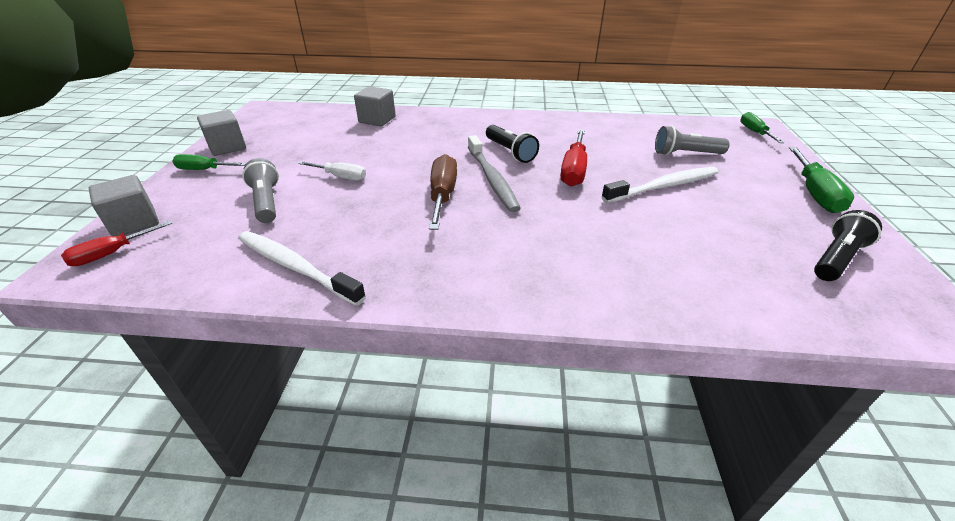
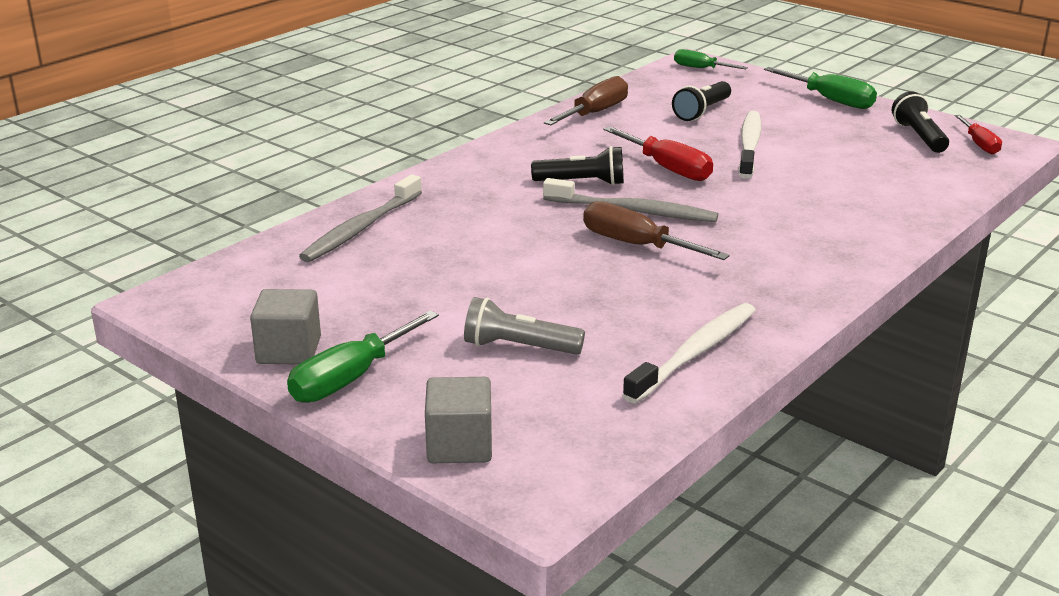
camera: 55 degrees left, 10 degrees down
(111, 253) = (531, 466): red screwdriver -> red screwdriver (979, 144)
(204, 170) = (350, 378): green screwdriver -> green screwdriver, size x1.55
(296, 267) = (694, 353): white toothbrush -> white toothbrush turned 150 degrees clockwise
(341, 177) = (512, 289): white screwdriver -> none
(377, 120) = (361, 228): grey cube -> grey toothbrush
(616, 125) = (595, 113): none -> brown screwdriver
(685, 154) = (702, 112): grey flashlight -> black flashlight

